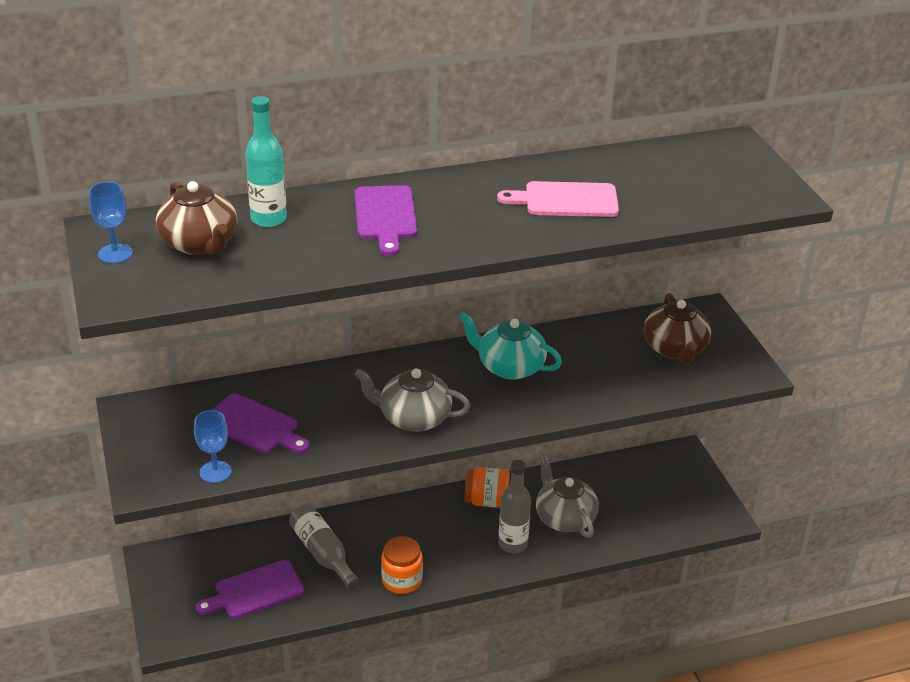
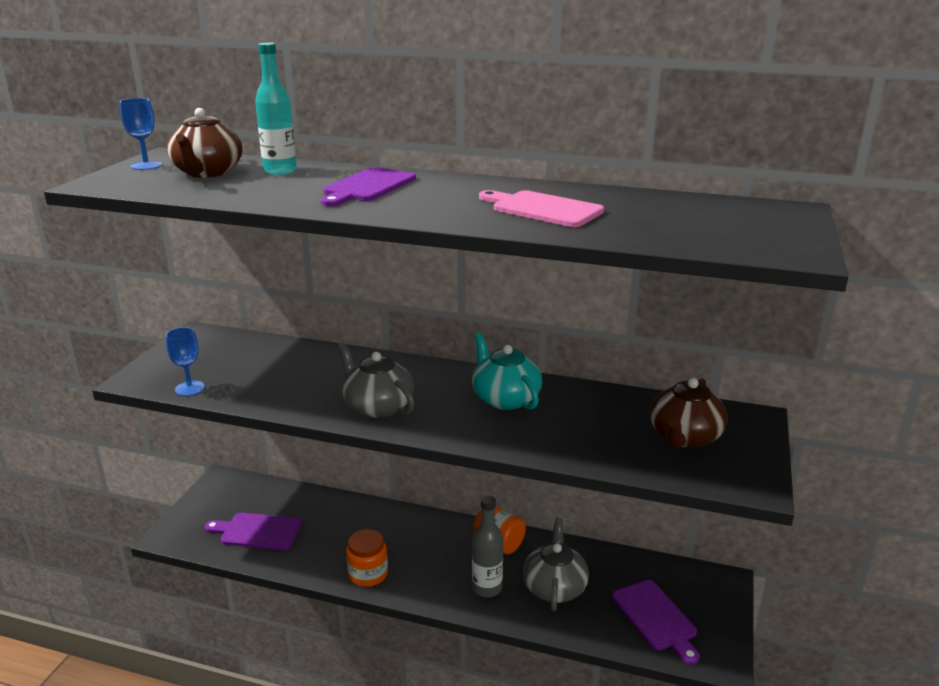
camera: 35 degrees right, 10 degrees down
(254, 426) = (257, 370): purple cutting board -> purple cutting board (656, 618)
(323, 554) = (332, 527): grey bottle -> none

